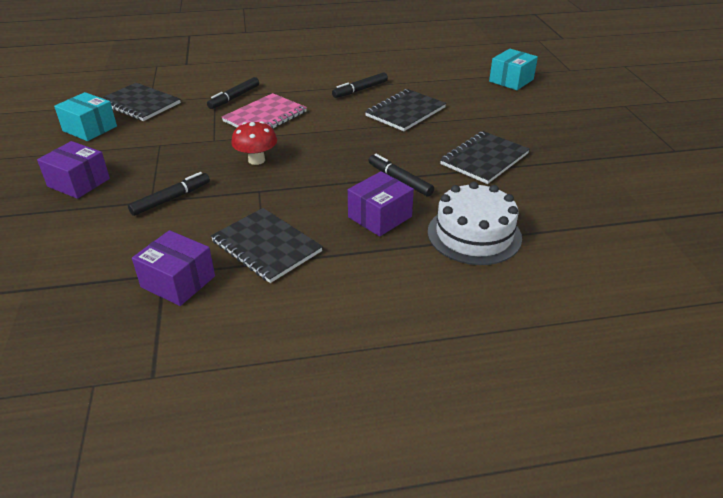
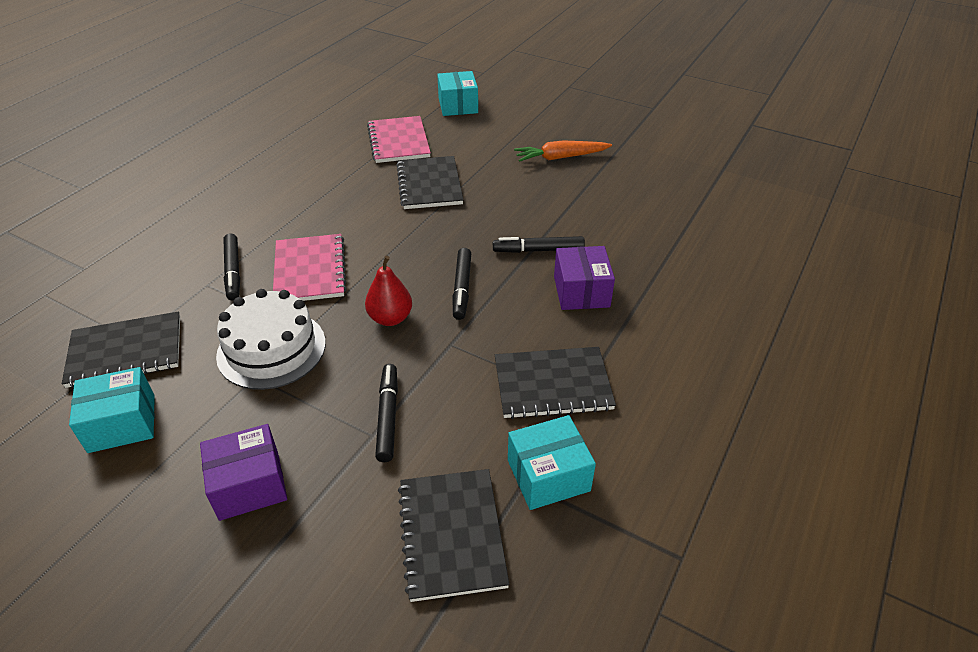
camera: 50 degrees left, 5 degrees up
(178, 281) = (548, 475): purple box -> turquoise box
(256, 160) = (390, 318): red mushroom -> red pear
(360, 90) = (349, 186): black marker -> black marker (462, 288)
(432, 82) = (398, 141): none -> pink notebook
(474, 234) = (659, 257): white cake -> white cake (271, 349)
(484, 159) = (561, 190): black notebook -> black notebook (451, 534)
(524, 142) = (561, 157): none -> orange carrot

